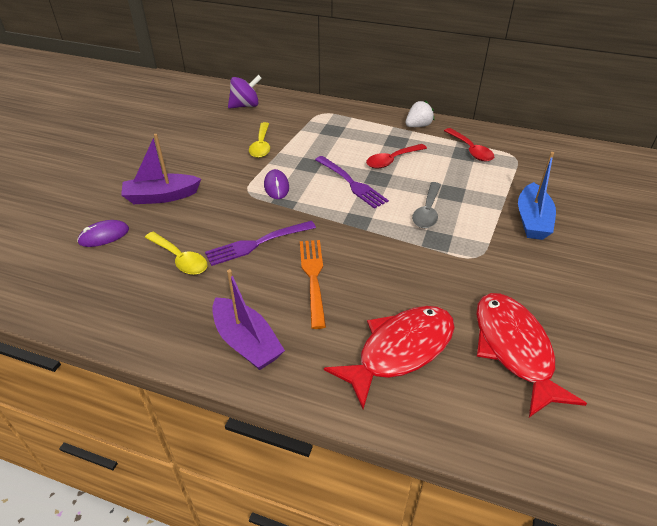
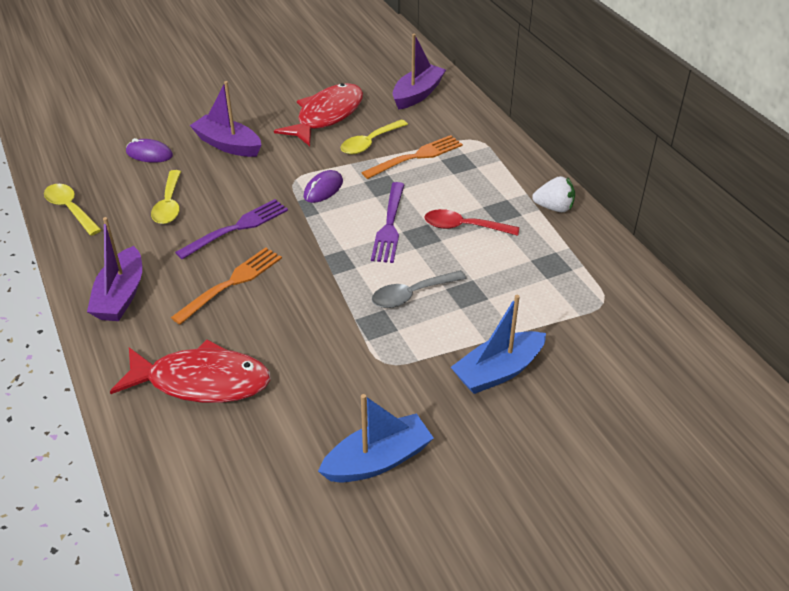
camera: 45 degrees right, 0 degrees up
(95, 313) = (70, 209): none -> yellow spoon
(245, 106) = (417, 94): purple spinning top -> purple boat
(258, 243) = (236, 228): purple fork -> purple fork turned 120 degrees clockwise
(302, 139) = (415, 157): none -> orange fork
(470, 150) = (565, 266): red spoon -> none
(514, 349) = (282, 450): red fish -> red fish (326, 116)
(564, 310) = (378, 460): none -> blue boat

